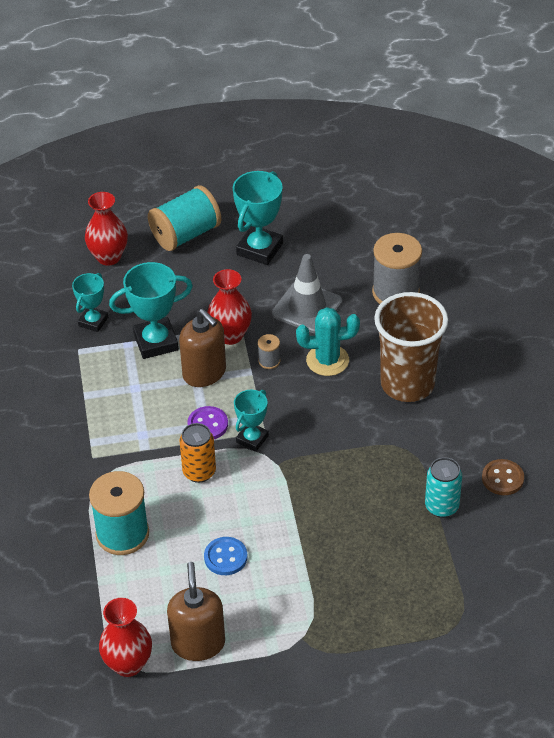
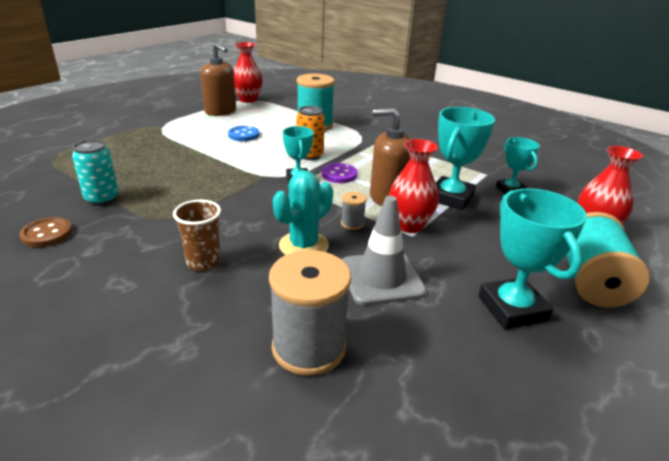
camera: 135 degrees right, 15 degrees down
(407, 384) = (203, 262): brown cup -> brown cup, size x0.51

